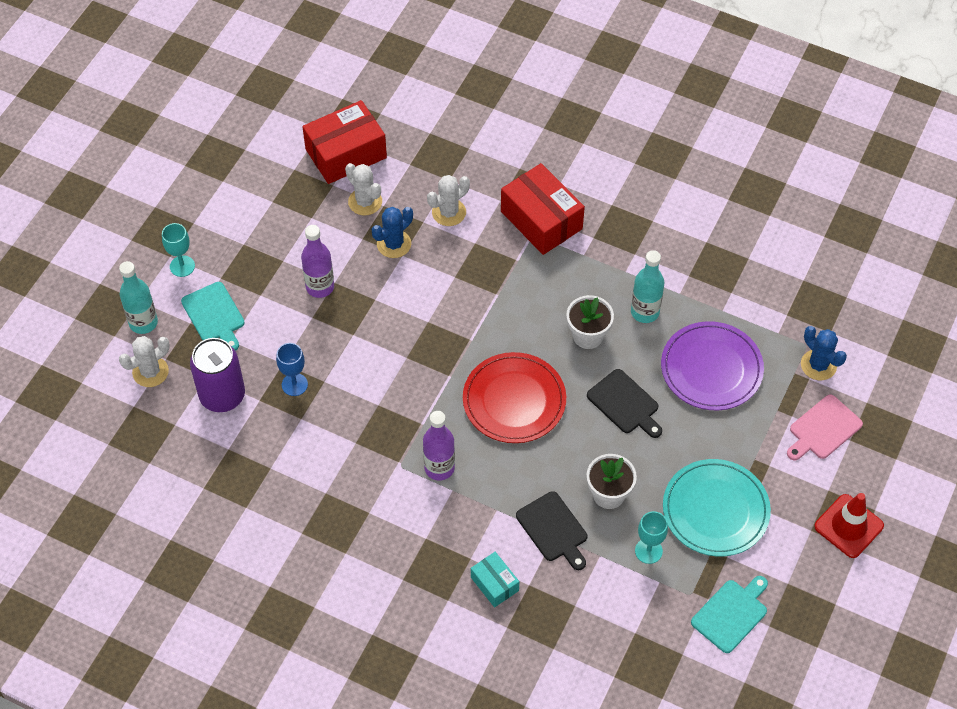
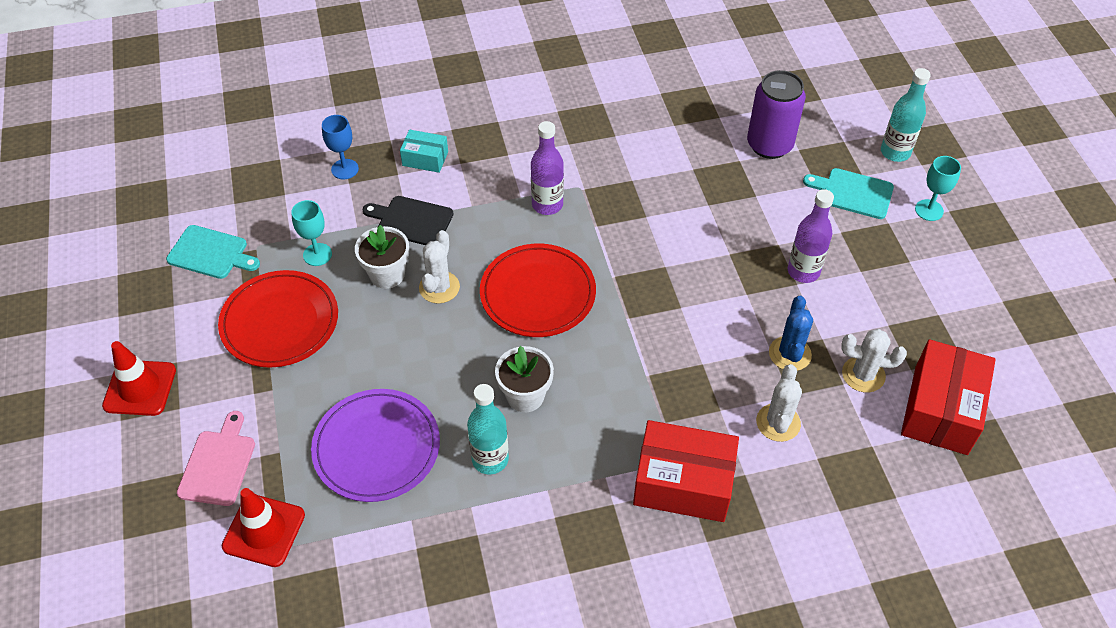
camera: 140 degrees right, 5 degrees down
(150, 372) = (841, 126): white cactus -> white cactus (439, 287)
(294, 384) = (727, 187): blue goblet -> blue goblet (345, 169)
(625, 404) = (435, 357): black cutting board -> none
(715, 510) = (280, 322): turquoise plate -> red plate
(731, 614) = (211, 253): turquoise cutting board -> turquoise cutting board turned 75 degrees counterclockwise
(818, 365) = (264, 530): blue cactus -> red traffic cone

